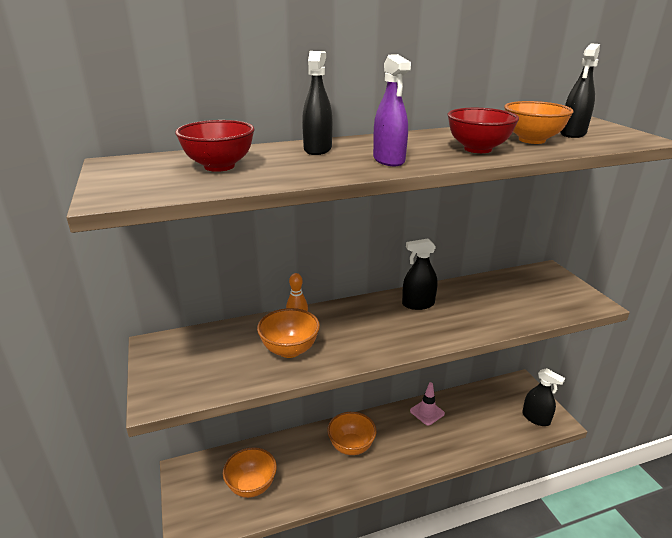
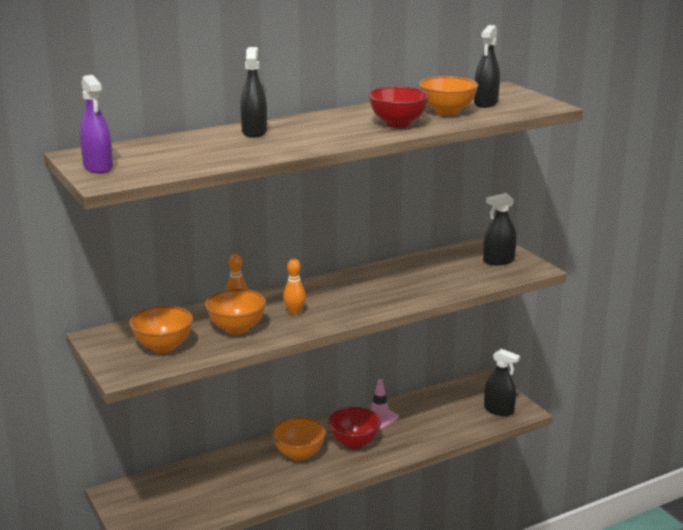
camera: 10 degrees left, 5 degrees down
(219, 166) = (175, 152): red bowl -> red bowl (354, 443)
(251, 486) = (197, 496): orange bowl -> orange bowl (163, 347)
(351, 334) = (294, 312): none -> orange bowling pin
(389, 160) = (321, 138): purple spray bottle -> purple spray bottle (98, 167)
(418, 304) = (358, 283): black spray bottle -> black spray bottle (498, 261)

